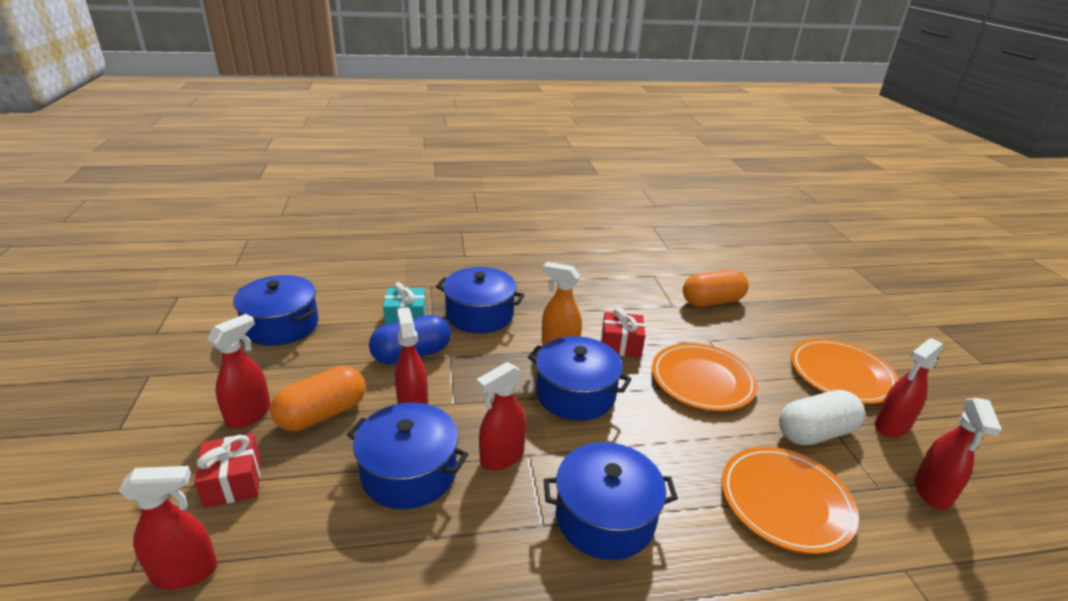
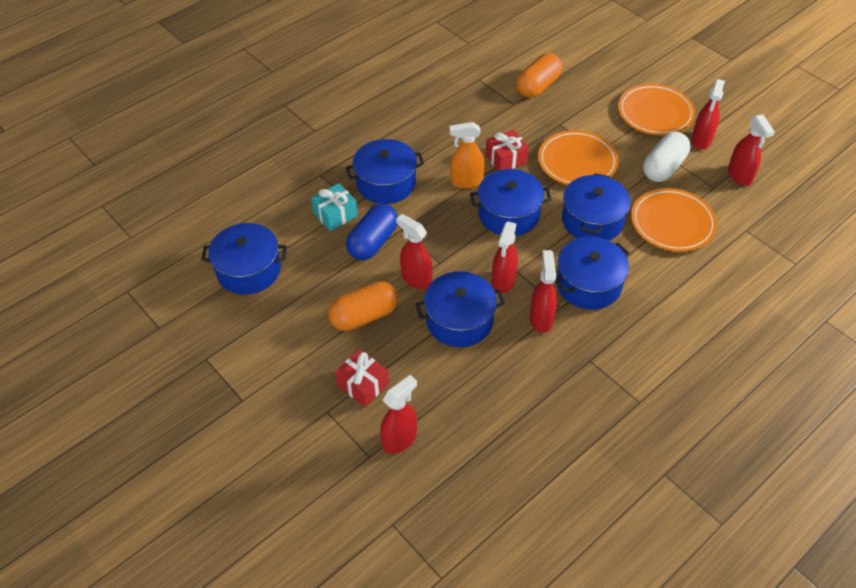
camera: 30 degrees left, 20 degrees up
(249, 415) = (316, 343): red spray bottle -> red spray bottle (541, 318)
(322, 414) = (364, 316): orange capsule -> orange capsule turned 45 degrees clockwise
(672, 446) = (592, 220): none -> blue pot

